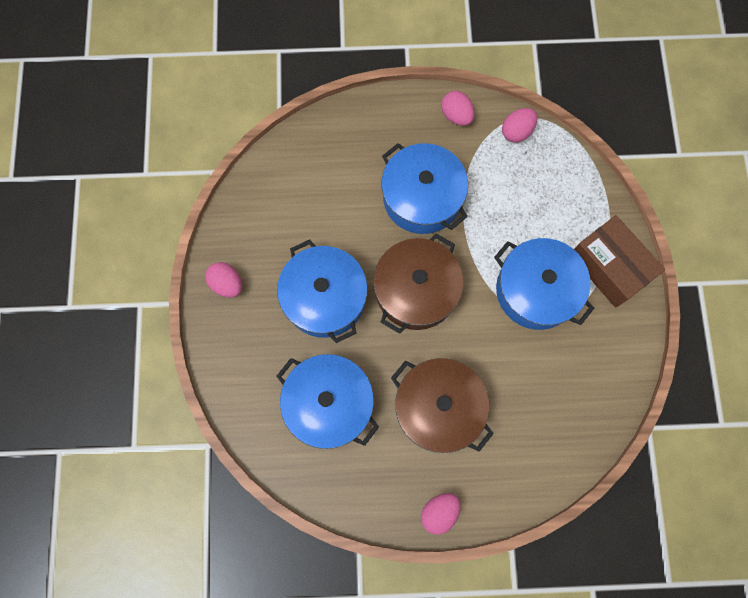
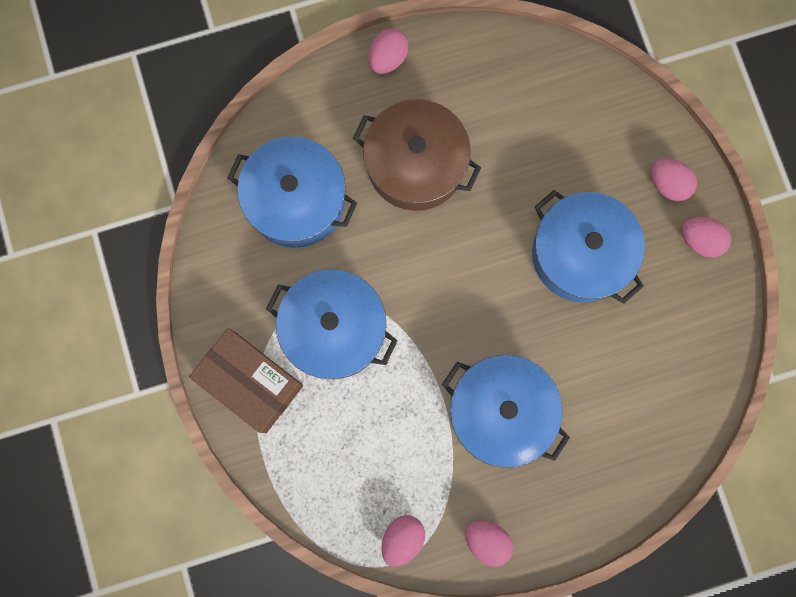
camera: 165 degrees right, 5 degrees up
(236, 335) = (667, 184): none -> pink egg
(329, 404) = (537, 137): blue pot -> blue pot (296, 200)
(416, 291) = (476, 291): brown pot -> none

